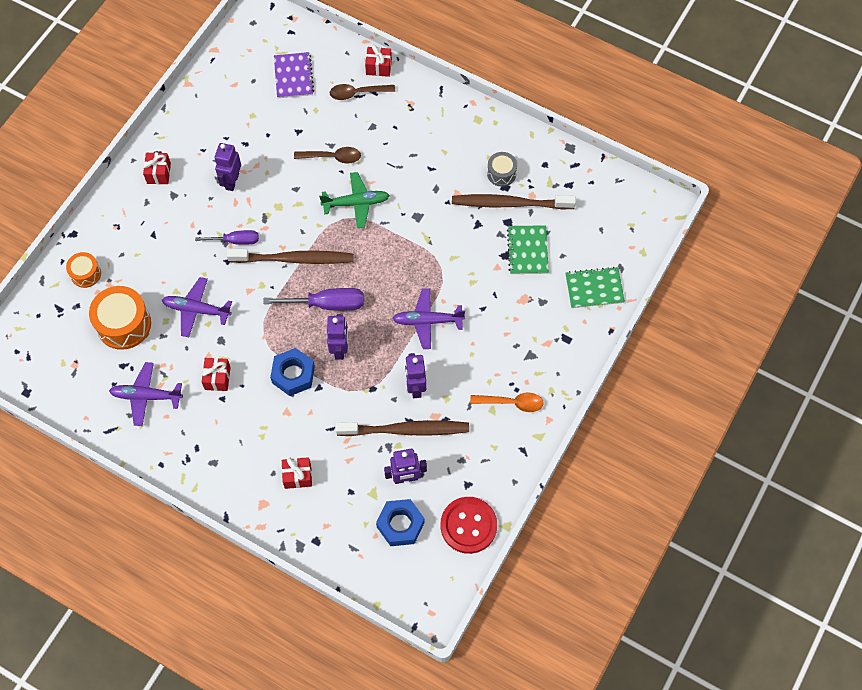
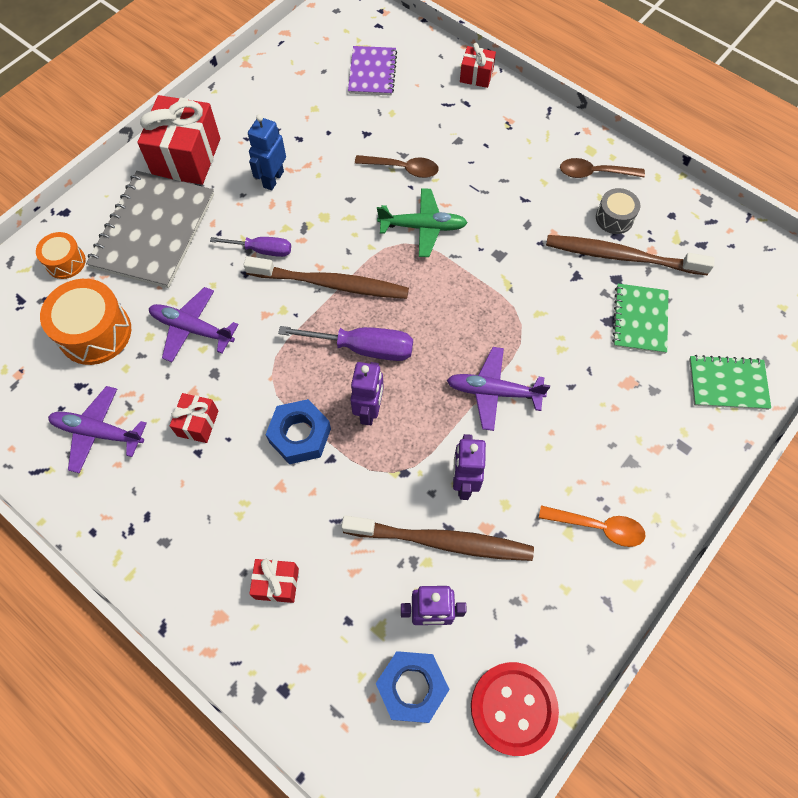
camera: 10 degrees right, 0 degrees up
(148, 238) = (153, 231): none -> grey notebook
(159, 173) = (187, 157): red gift -> red gift, size x1.97
(232, 181) = (273, 179): purple robot -> blue robot
(357, 93) = (446, 101): brown spoon -> brown spoon (594, 173)

